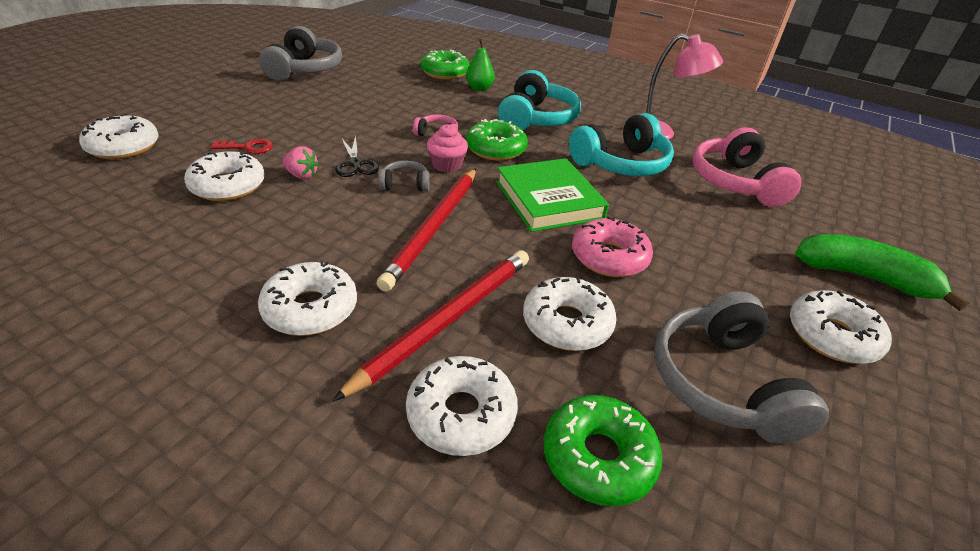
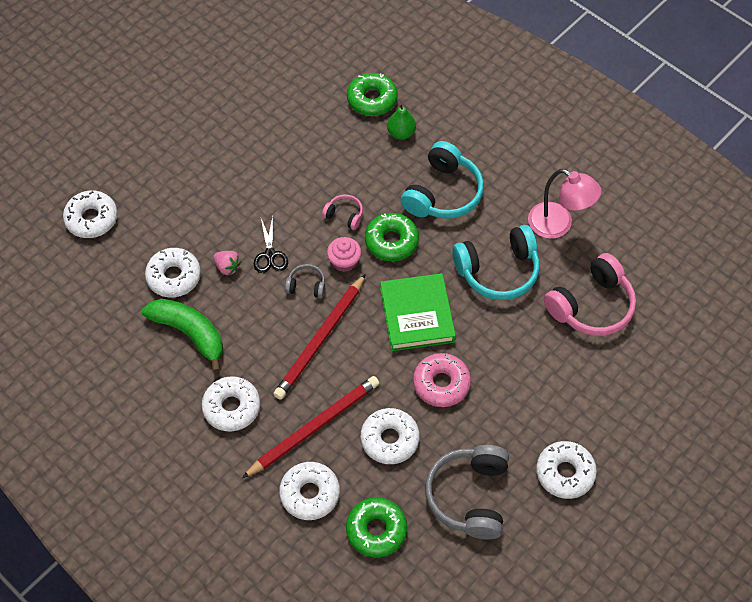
camera: 15 degrees right, 20 degrees up
(248, 147) = (185, 226): red key -> none
(304, 69) = (232, 90): grey headphones -> none
(735, 182) = (591, 305): pink headphones -> pink headphones turned 135 degrees counterclockwise
(863, 277) = (628, 425): green banana -> green banana (190, 333)

